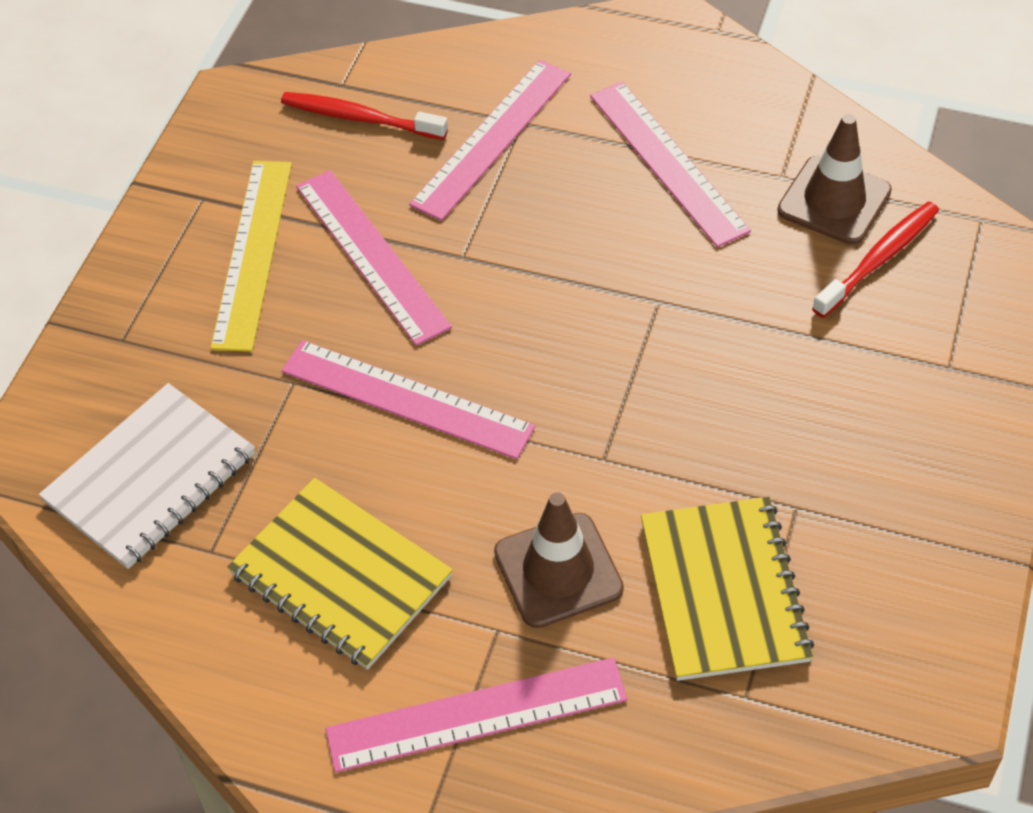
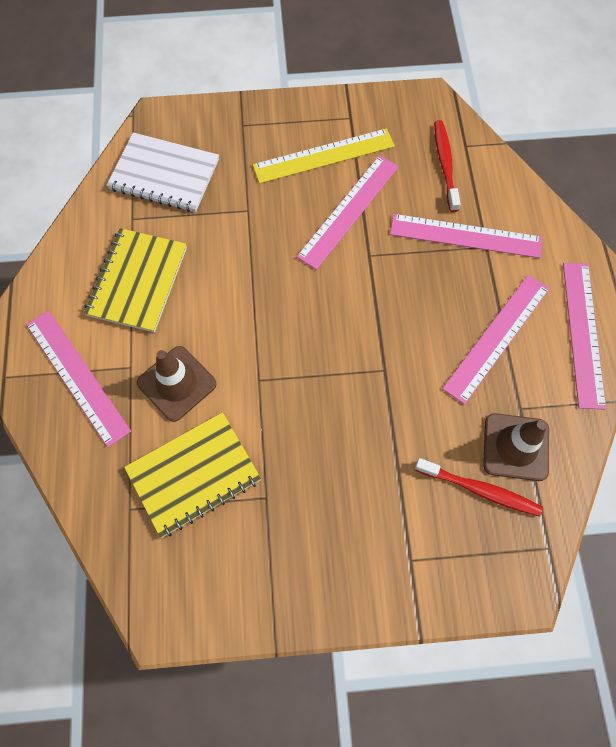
camera: 65 degrees right, 15 degrees up
(407, 398) = (259, 267): pink ruler -> pink ruler (583, 333)

